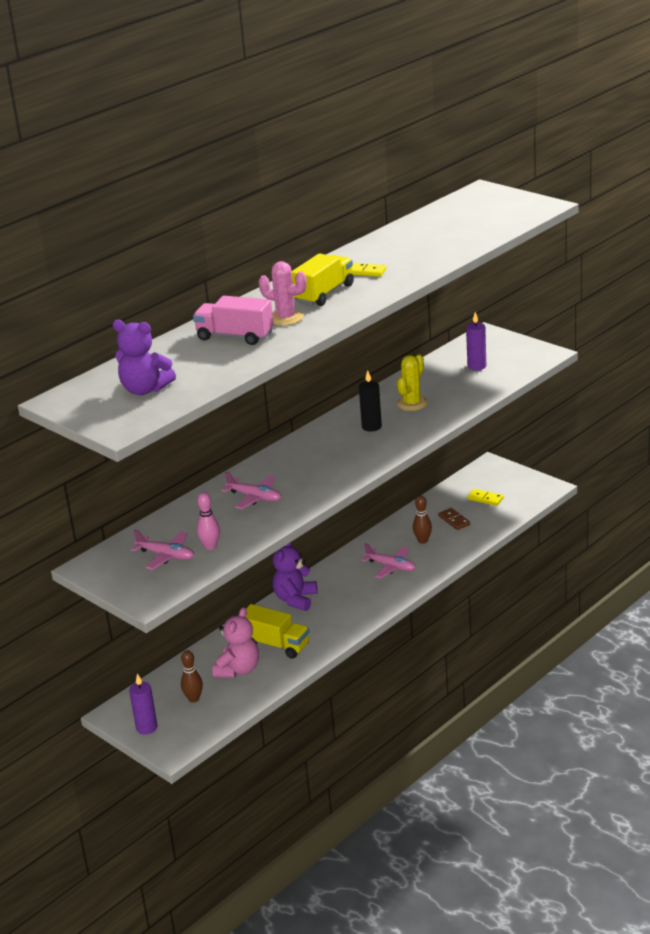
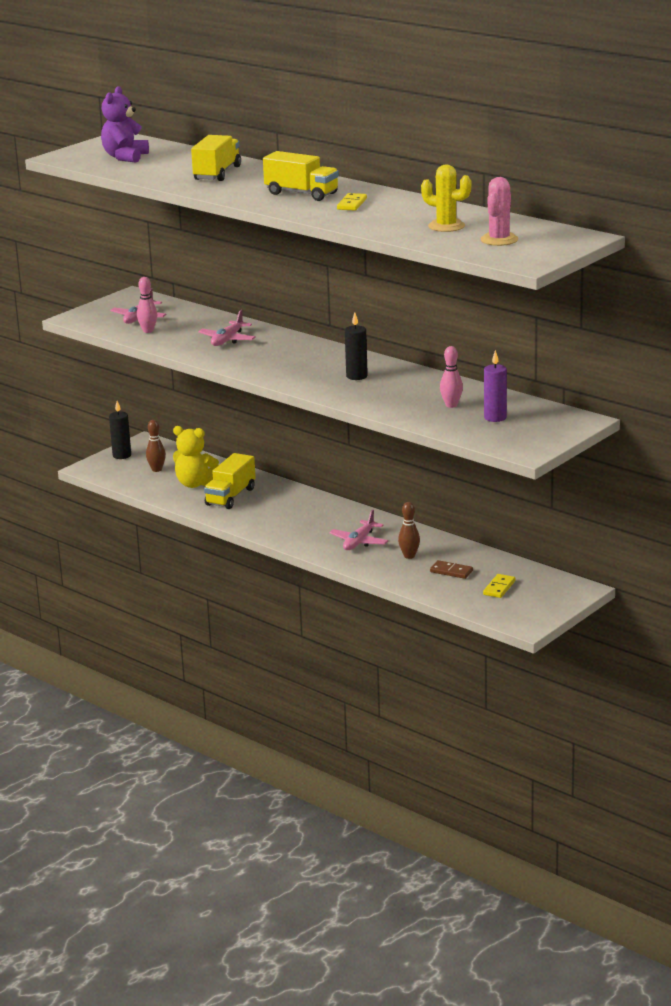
camera: 85 degrees right, 5 degrees down
(146, 728) = (122, 455): purple candle -> black candle
(235, 336) = (217, 173): pink truck -> yellow truck
(238, 670) = (195, 484): pink teddy bear -> yellow teddy bear
(286, 318) = (250, 185): pink cactus -> pink cactus (499, 240)
(295, 599) = (305, 500): purple teddy bear -> none
(412, 403) = (406, 391): yellow cactus -> yellow cactus (446, 226)
(447, 384) = (451, 405): none -> pink bowling pin
(454, 520) = (451, 571): brown domino -> brown domino turned 60 degrees clockwise

